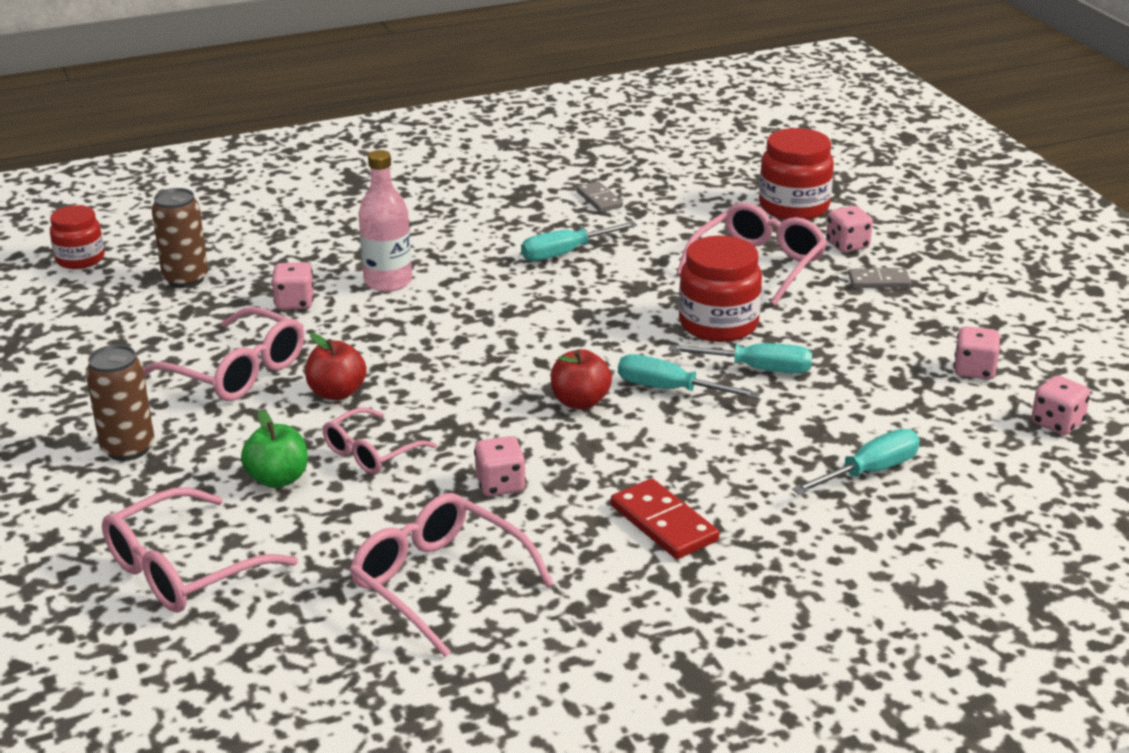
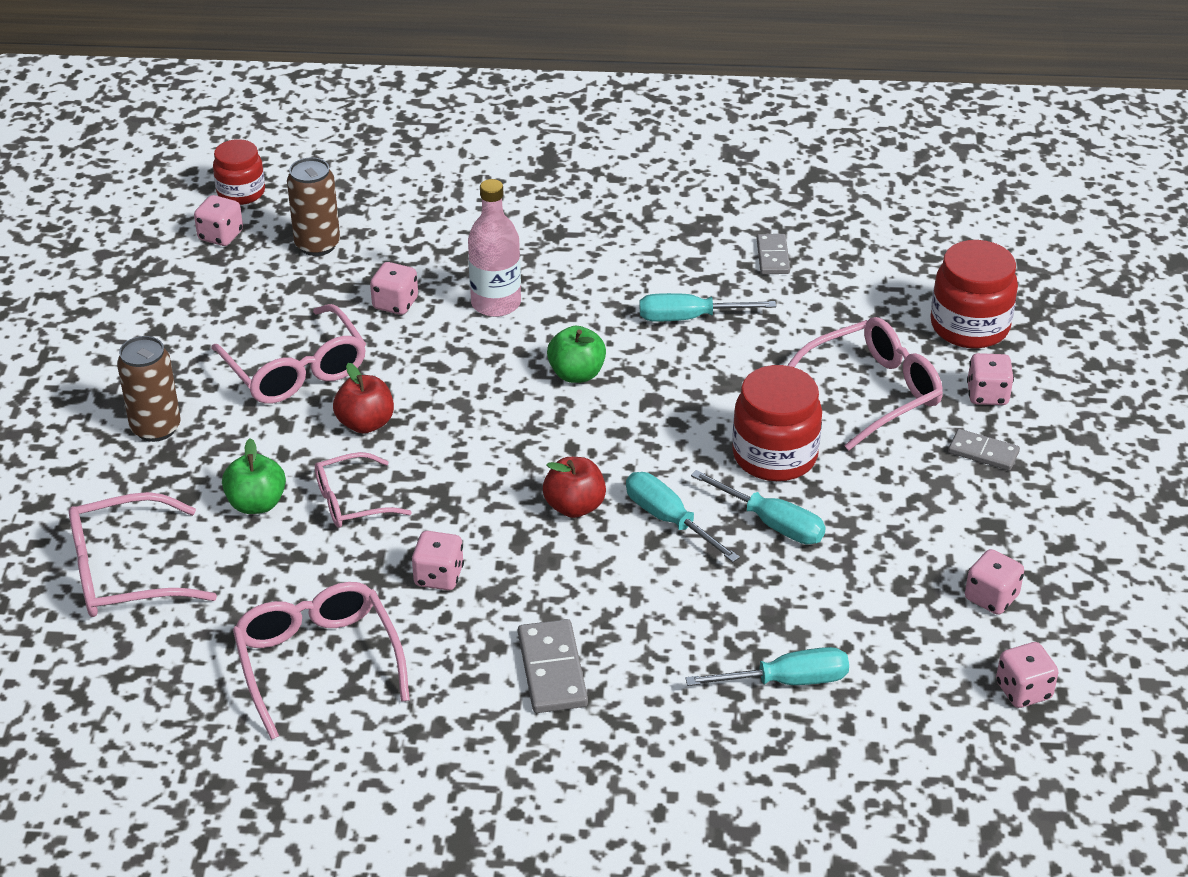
camera: 25 degrees right, 10 degrees up
(83, 293) = (220, 236): none -> pink dice
(501, 312) = (576, 374): none -> green apple
(664, 523) = (552, 670): red domino -> grey domino

